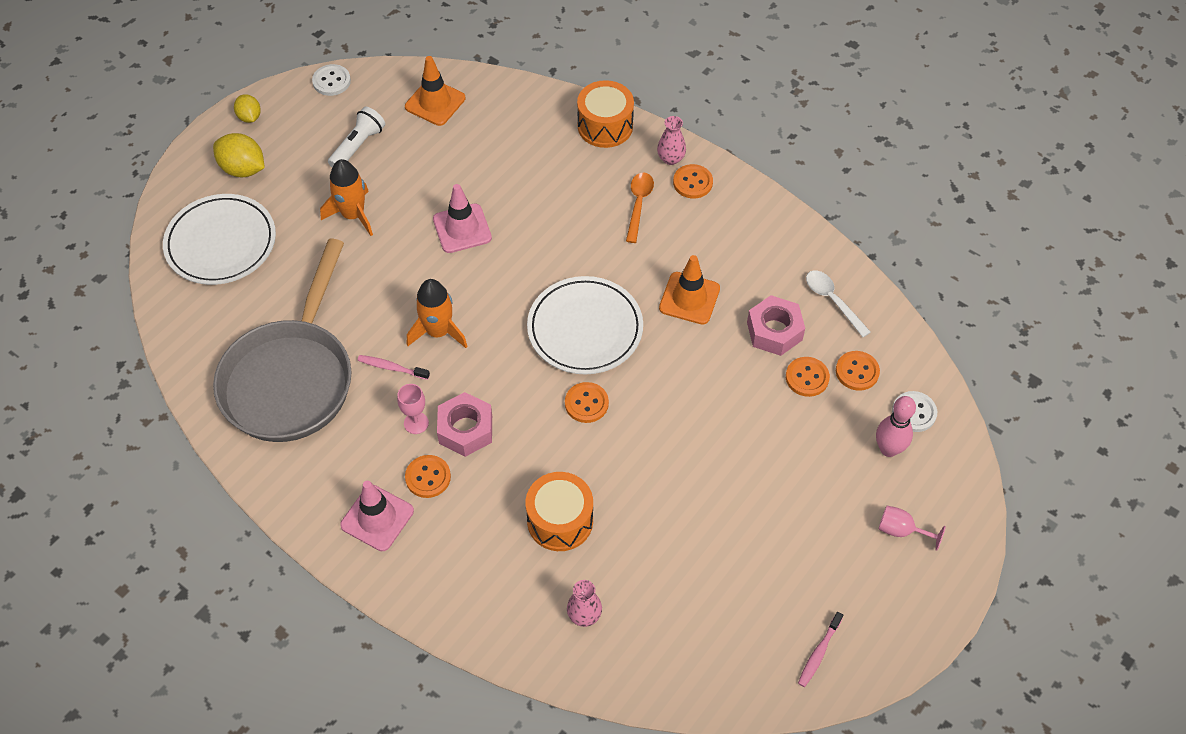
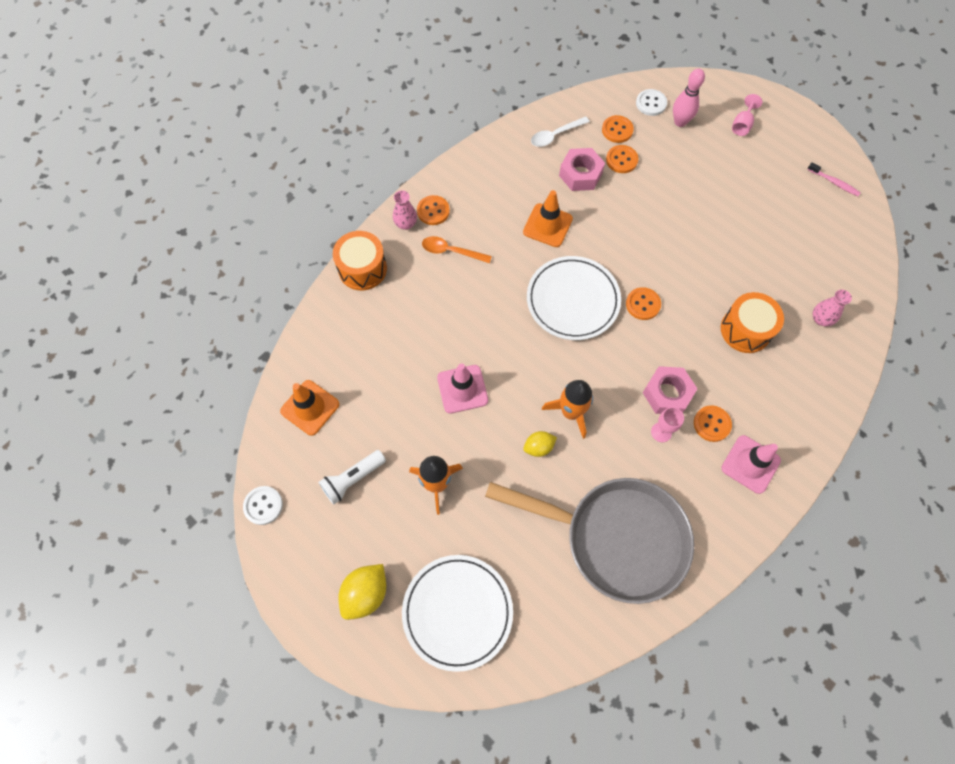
camera: 85 degrees left, 10 degrees up
(249, 117) = (297, 589): yellow lemon -> yellow lemon (538, 447)
(358, 146) = (352, 479): white flashlight -> white flashlight turned 75 degrees counterclockwise
(391, 368) = (606, 451): pink toothbrush -> none

